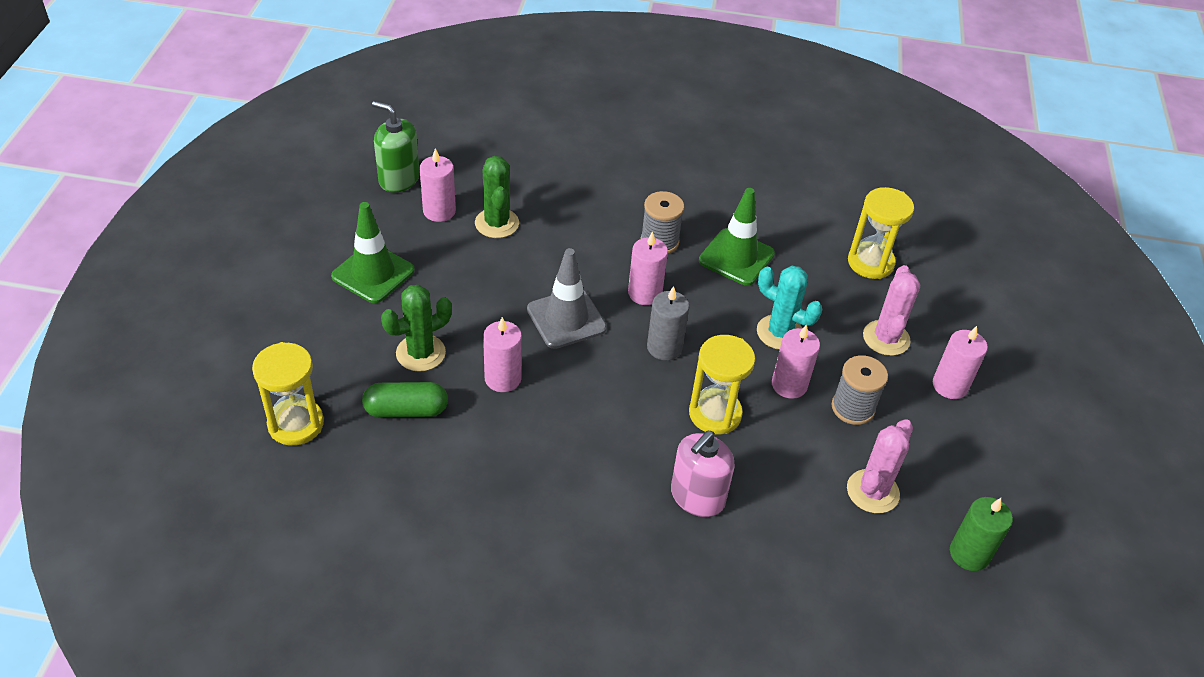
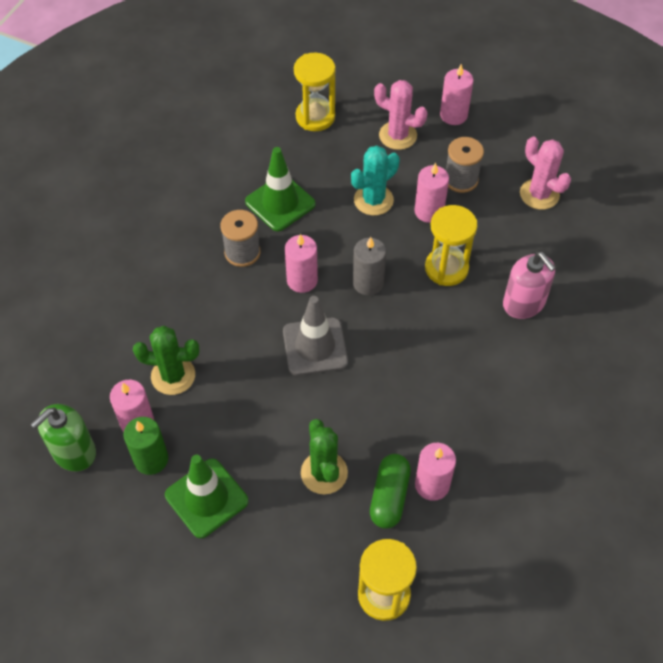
camera: 70 degrees left, 10 degrees up
(503, 378) = (371, 411): pink candle -> pink candle (432, 484)
(969, 554) = (600, 159): green candle -> green candle (151, 459)

